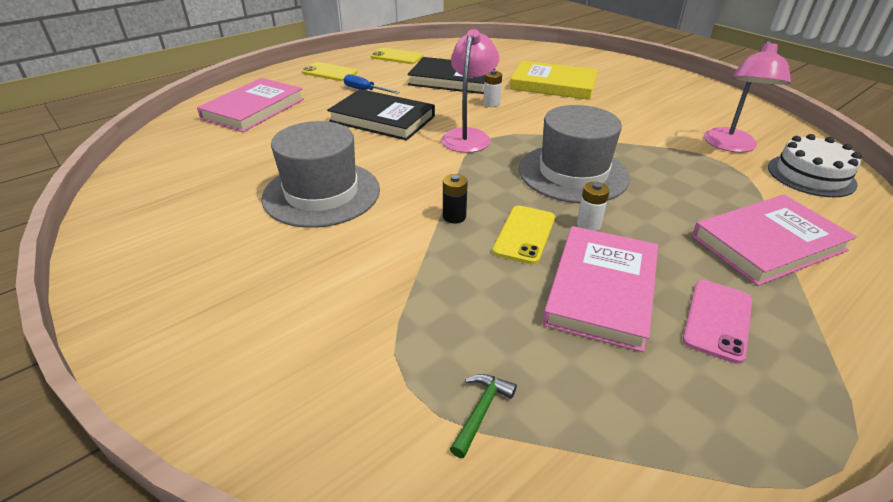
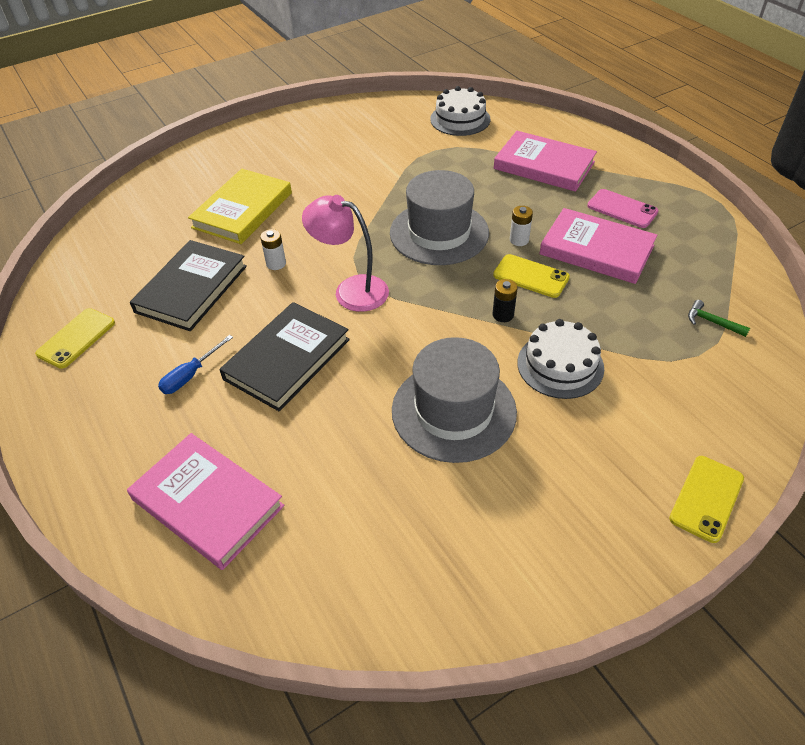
camera: 80 degrees left, 10 degrees up
(329, 72) = (101, 417): yellow phone -> yellow phone (706, 498)
(381, 256) = (560, 365): none -> white cake
(730, 146) = (408, 140): pink lamp -> none
(768, 243) = (544, 165): pink book -> pink book turned 45 degrees counterclockwise

